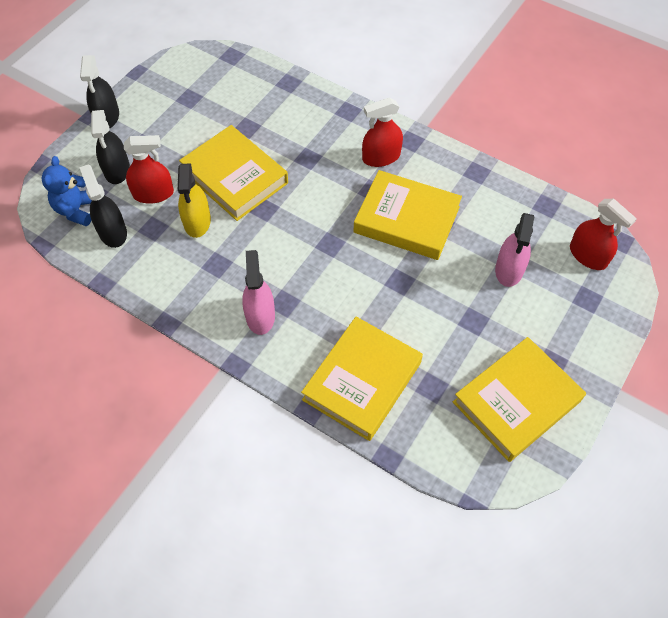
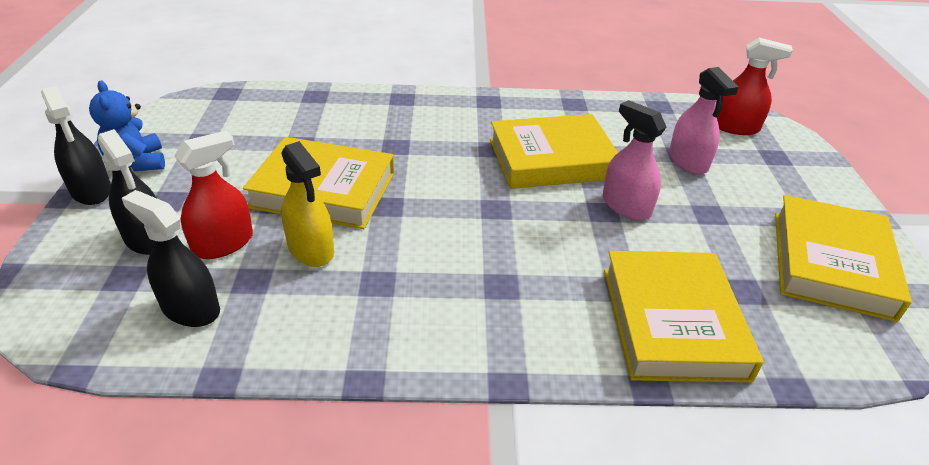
camera: 35 degrees left, 20 degrees down
(76, 210) = (109, 306): blue teddy bear -> blue teddy bear (137, 163)
(260, 316) = (485, 312): pink spray bottle -> pink spray bottle (626, 206)
(381, 157) = (473, 121): red spray bottle -> none

